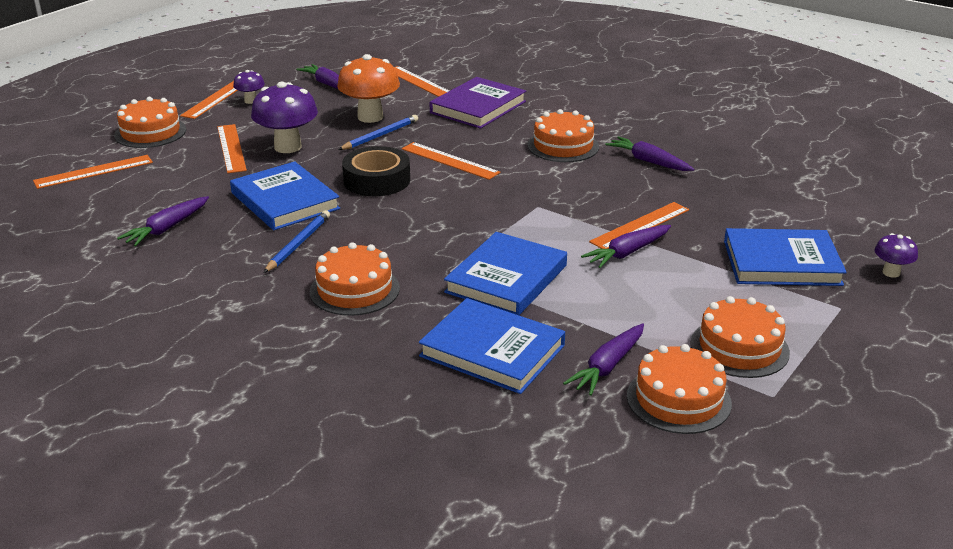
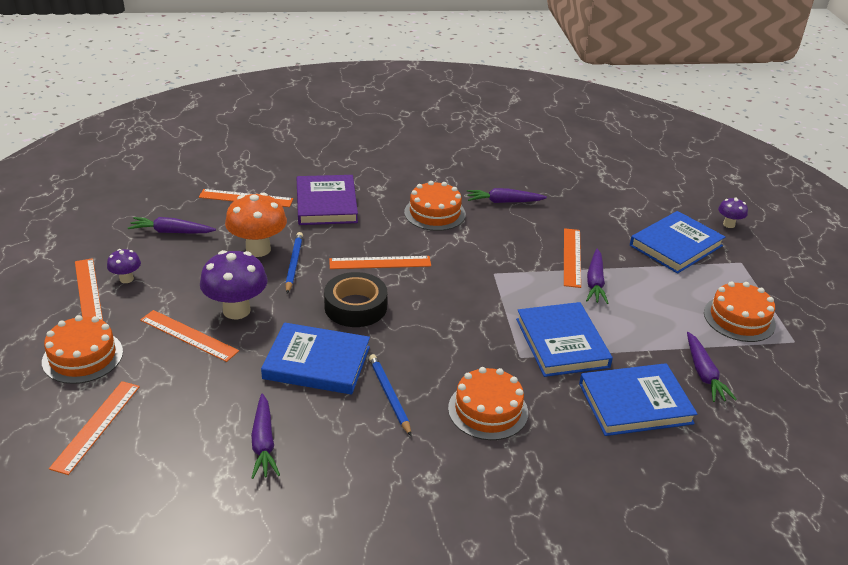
camera: 45 degrees left, 5 degrees up
(678, 399) = (763, 373): orange cake -> none

